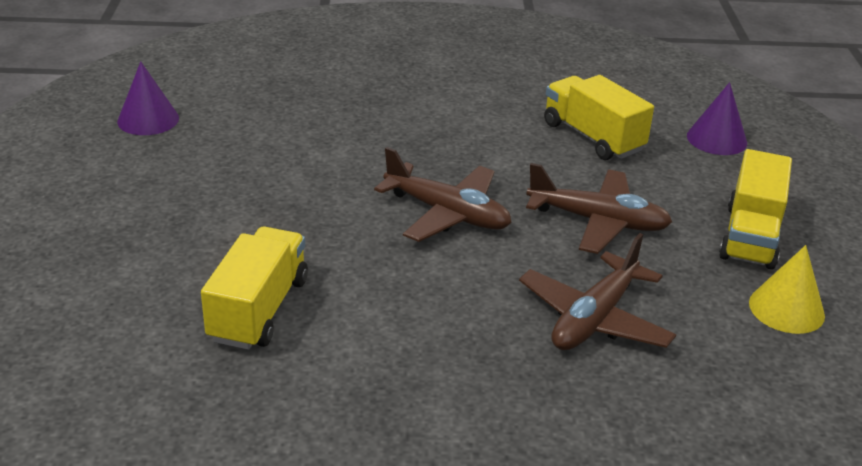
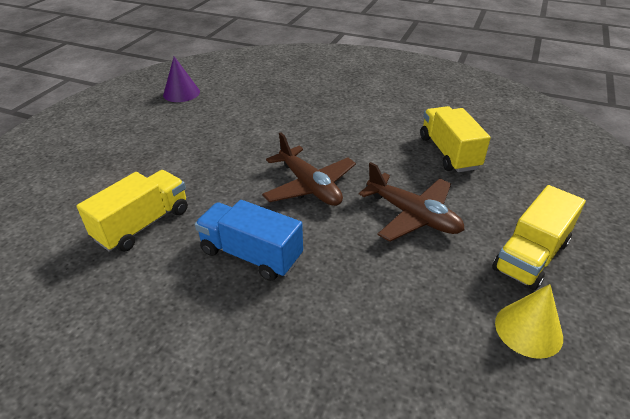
camera: 25 degrees right, 5 degrees up
(436, 310) = (251, 255): none -> blue truck
(594, 318) = (360, 293): brown plane -> none
(716, 139) = (546, 172): purple cone -> none

